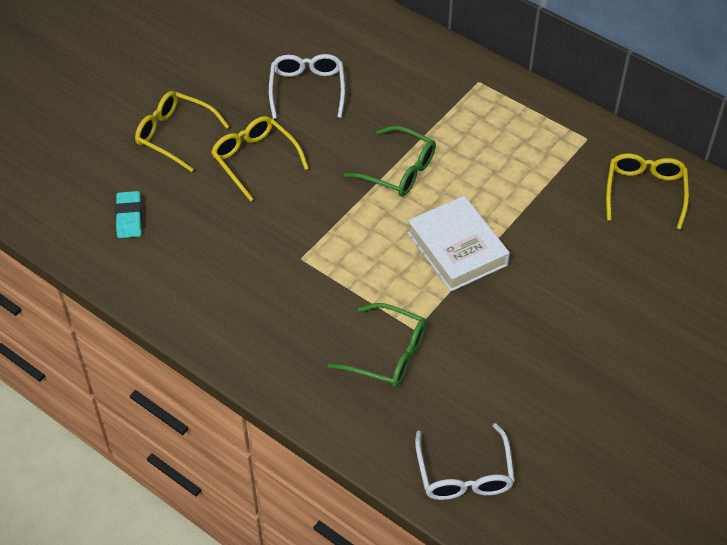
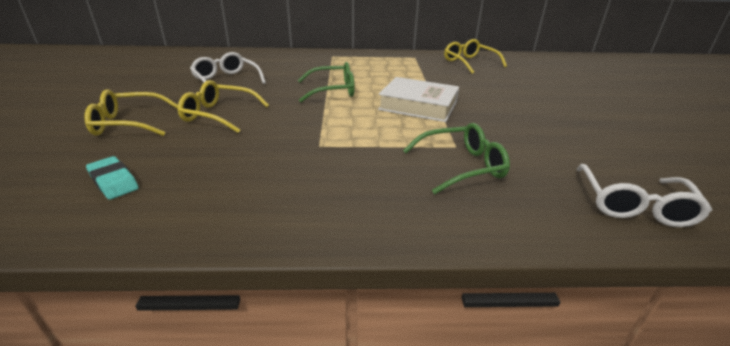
camera: 40 degrees left, 20 degrees down
(464, 474) = (634, 205): white glasses -> white glasses turned 60 degrees clockwise

